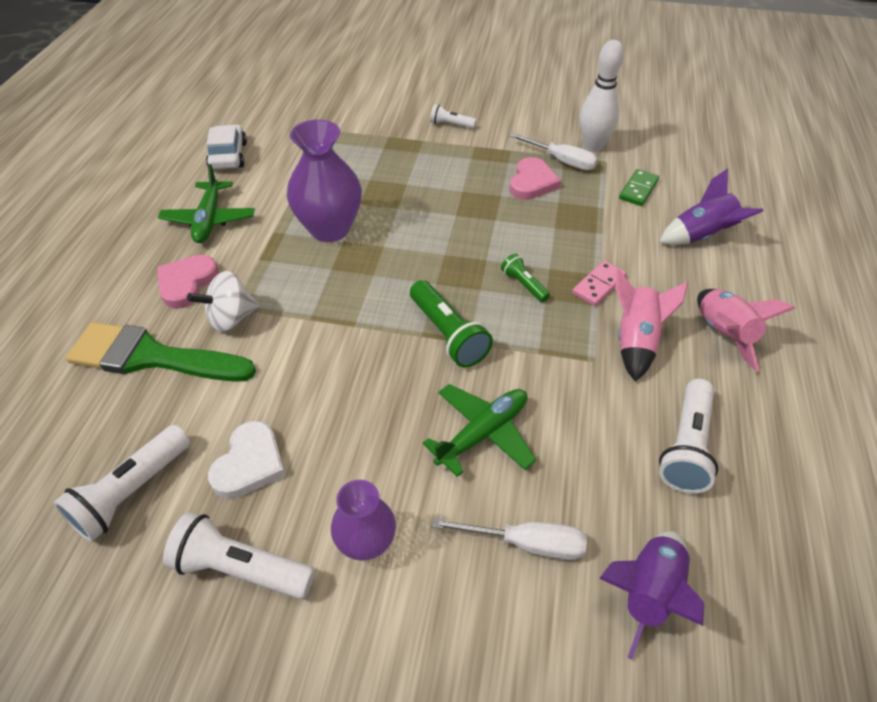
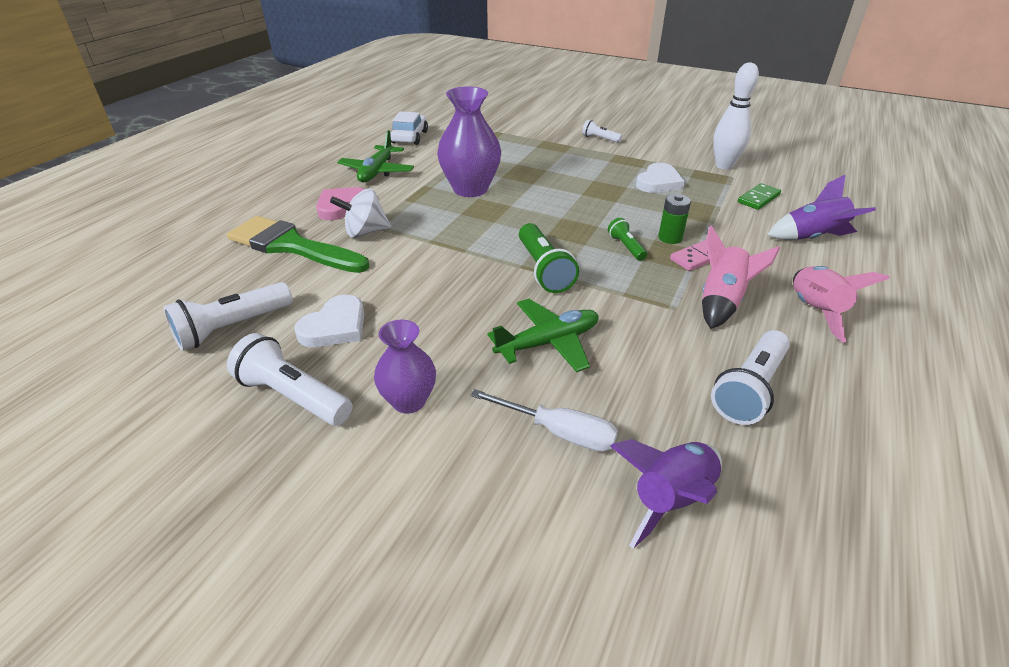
camera: 15 degrees right, 10 degrees down
(532, 183) = (658, 182): pink heart -> white heart
(561, 161) = (691, 172): white screwdriver -> none
(564, 263) = (670, 238): none -> green battery

